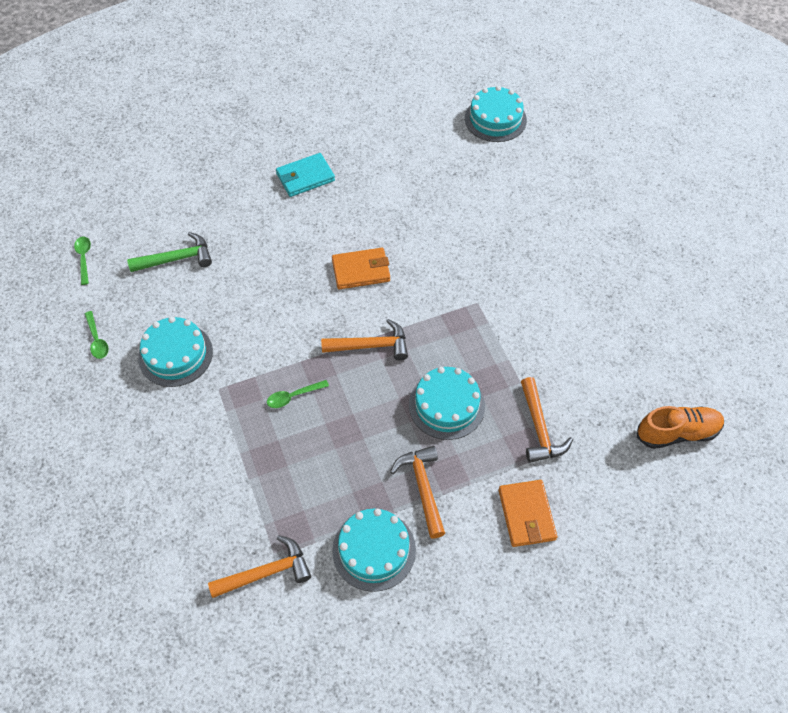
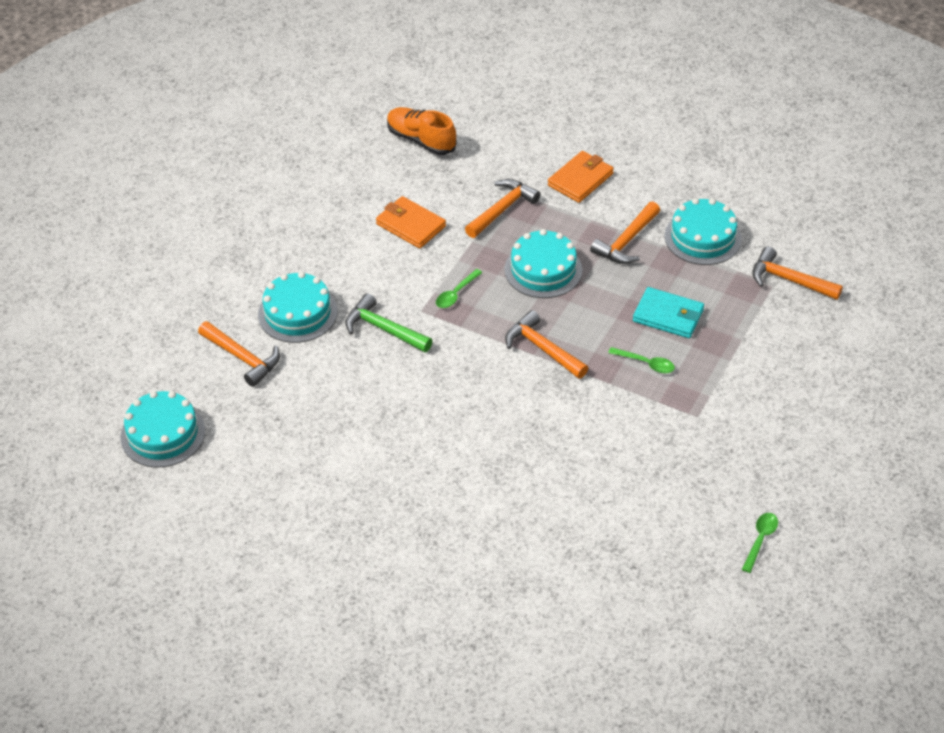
camera: 130 degrees left, 10 degrees down
(84, 258) = (700, 634): green spoon -> green spoon (456, 294)
(175, 354) = (704, 470): turquoise cake -> turquoise cake (297, 313)
(176, 259) = (614, 556): green hammer -> green hammer (383, 329)
(305, 177) = (404, 533): turquoise wallet -> turquoise wallet (668, 315)
(361, 270) = (473, 408): orange wallet -> orange wallet (411, 225)
(524, 186) = (242, 358): none -> orange hammer

